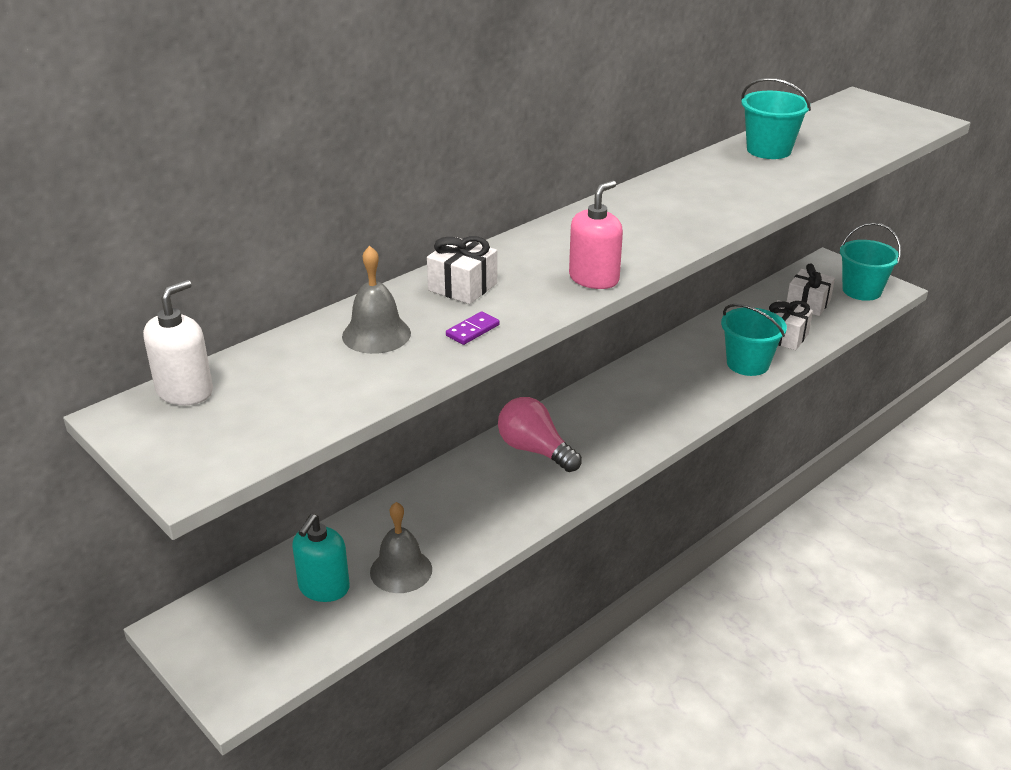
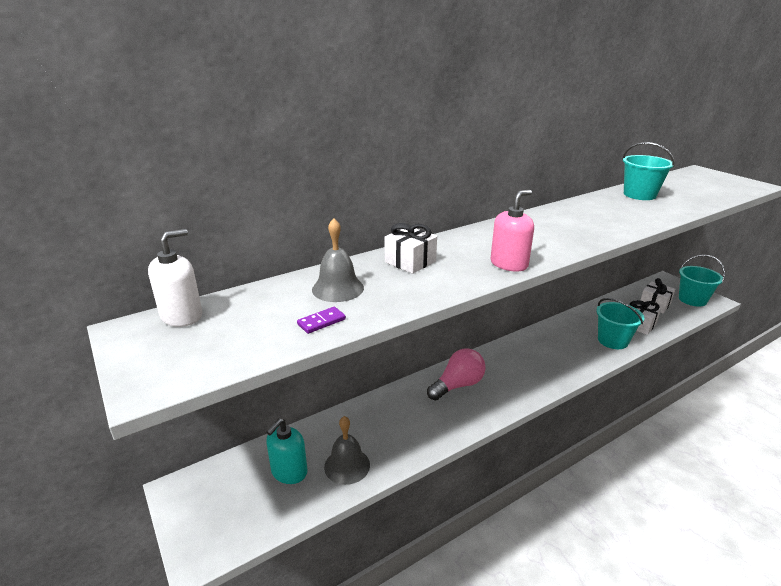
camera: 10 degrees right, 5 degrees down
(472, 330) = (410, 292): purple domino -> purple domino (321, 322)
(535, 450) = (458, 385): pink light bulb -> pink light bulb turned 90 degrees clockwise

